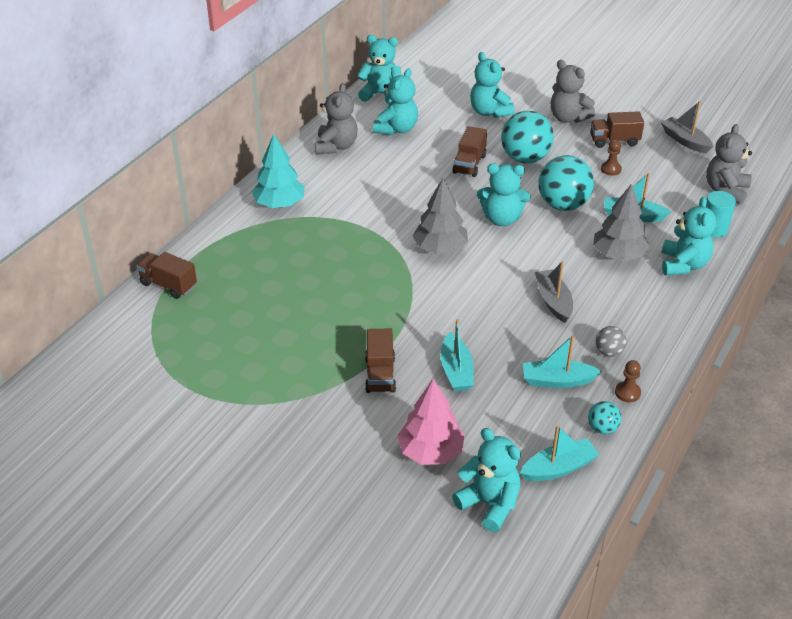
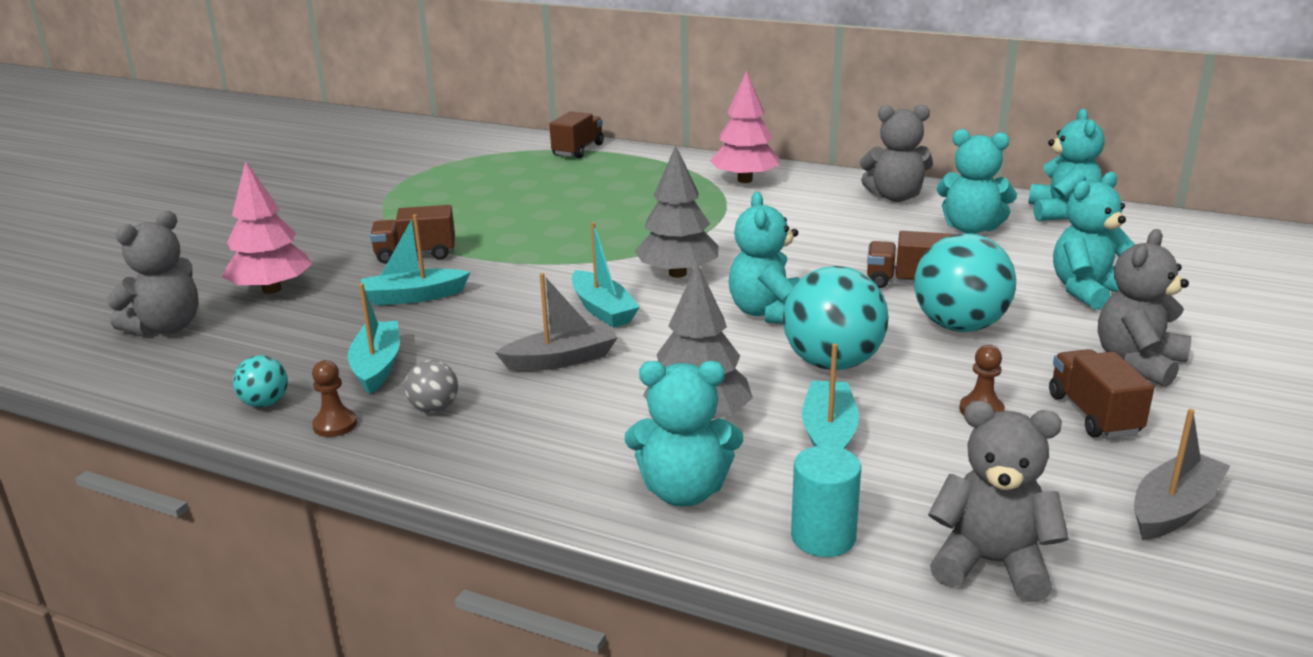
camera: 85 degrees right, 15 degrees down
(279, 204) = (745, 180): turquoise tree -> pink tree
(489, 504) = (166, 327): turquoise teddy bear -> grey teddy bear
(558, 468) = (203, 370): turquoise boat -> turquoise boat (602, 310)

